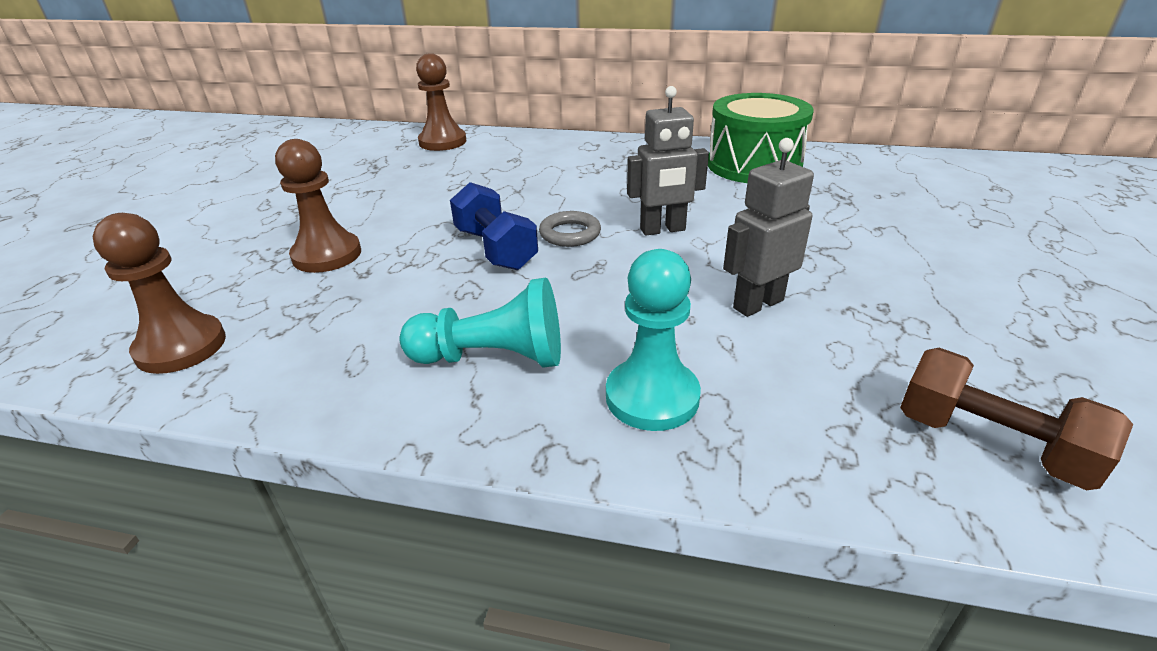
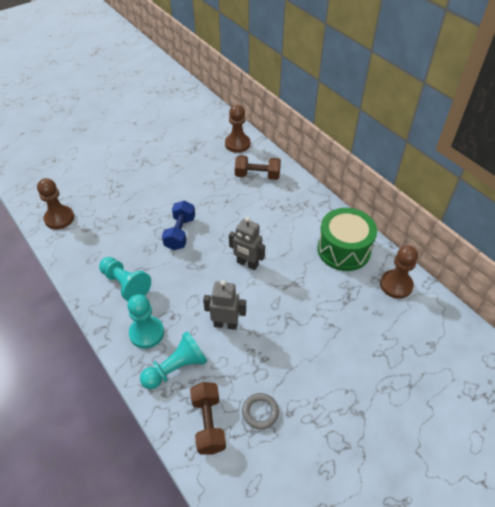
camera: 40 degrees right, 15 degrees up
(327, 255) = (129, 198): brown pawn -> brown pawn (396, 285)
(523, 155) = (257, 175): none -> brown dumbbell
(570, 234) = (213, 242): grey ring -> grey ring (260, 412)
(793, 408) = (176, 368): none -> turquoise pawn

